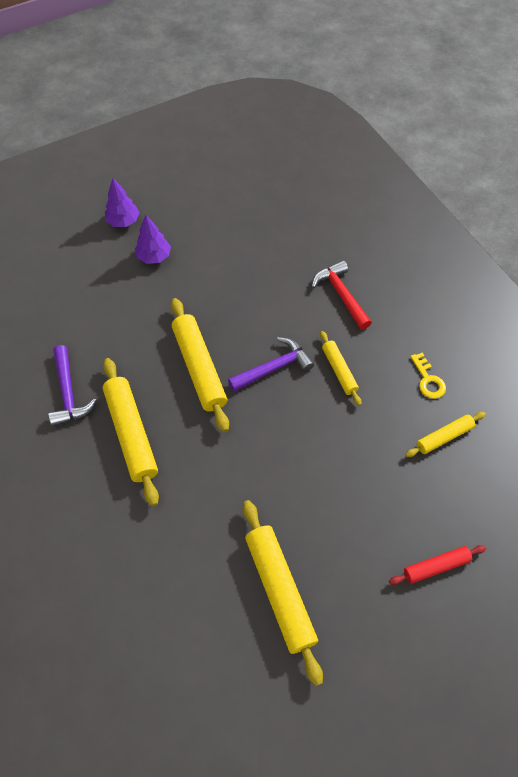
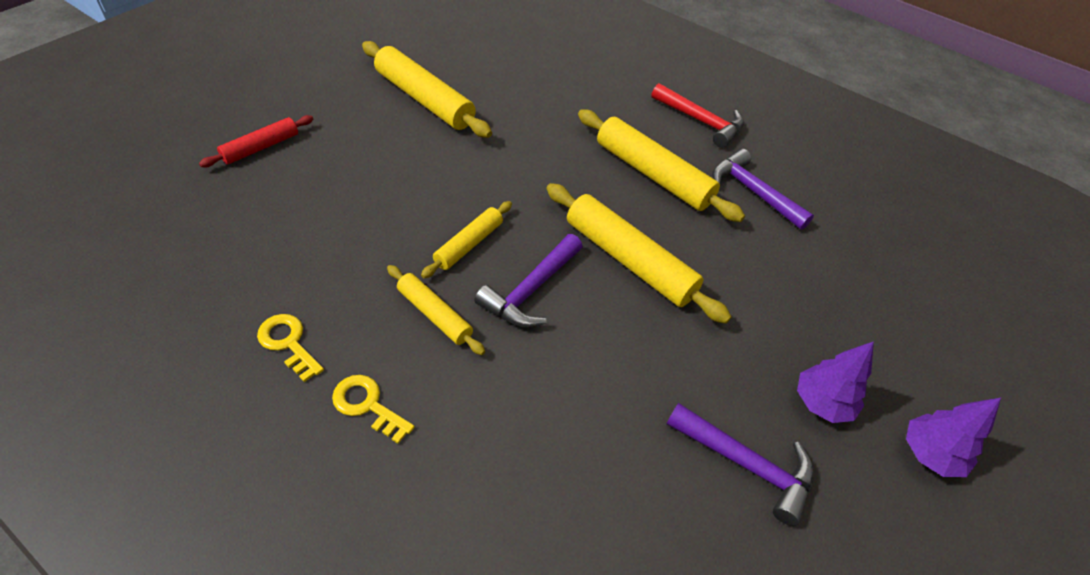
camera: 150 degrees right, 10 degrees down
(215, 246) = (747, 465): none -> purple hammer
(341, 295) = (476, 447): red hammer -> red hammer (701, 121)
(390, 331) = (367, 405): none -> yellow key
(444, 437) = (257, 272): yellow rolling pin -> yellow rolling pin (469, 244)

